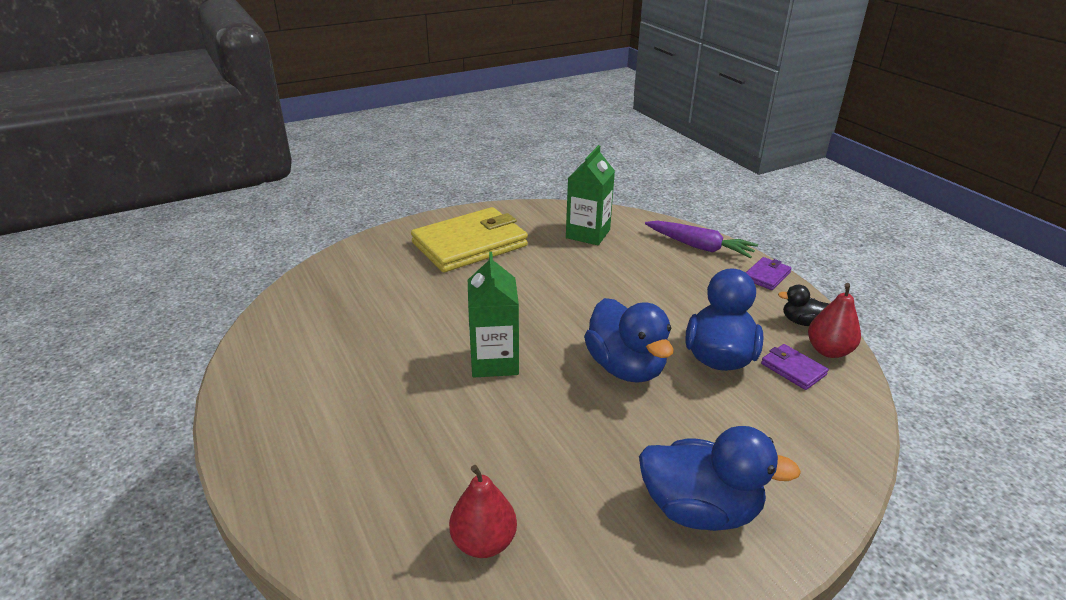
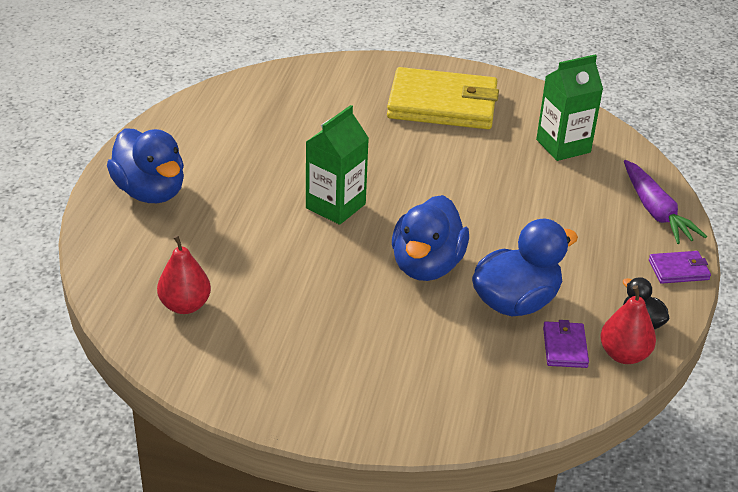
camera: 40 degrees right, 5 degrees up
(700, 509) = (339, 377): blue duck -> blue duck (150, 192)

